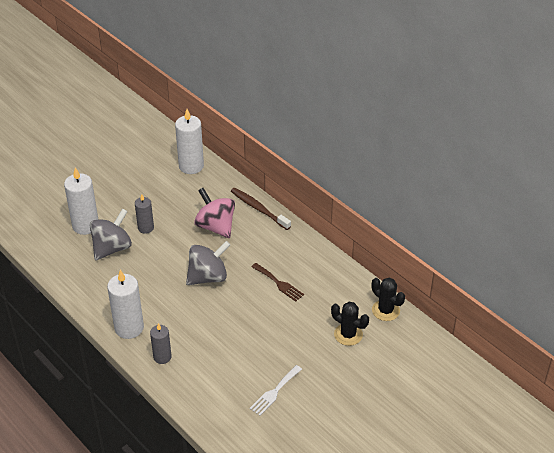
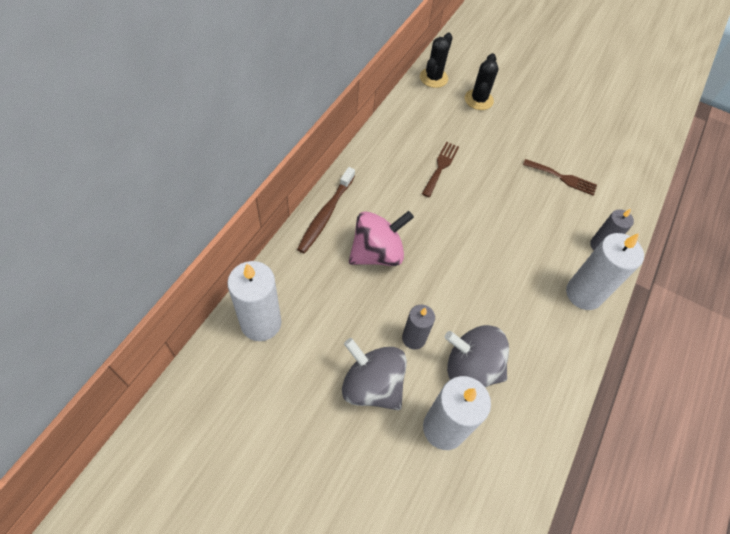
camera: 115 degrees left, 15 degrees up
(208, 277) = (465, 236): grey spinning top -> grey spinning top (372, 385)
(215, 227) = (377, 253): pink spinning top -> pink spinning top turned 150 degrees counterclockwise
(237, 361) = (562, 178): none -> brown fork
(274, 392) = (578, 140): white fork -> none

